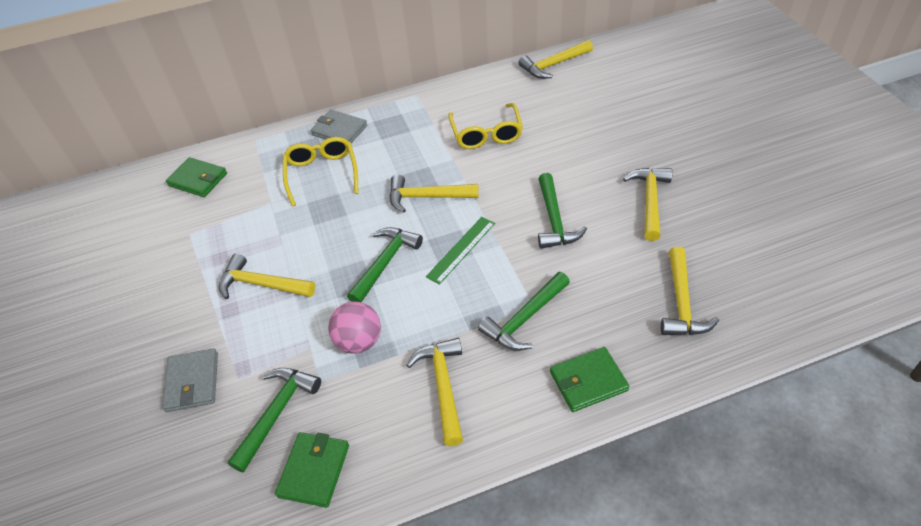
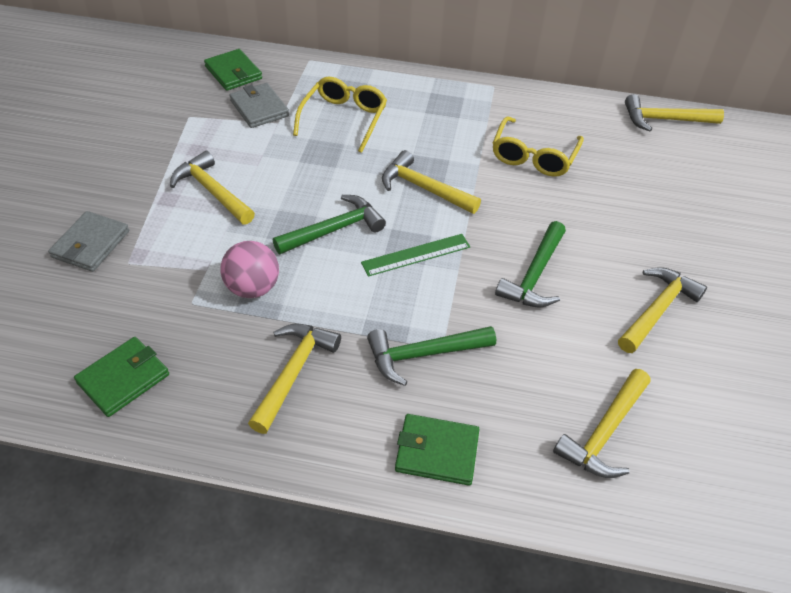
camera: 25 degrees right, 0 degrees up
(277, 413) = (134, 310): green hammer -> none
(339, 130) = (392, 86): grey wallet -> grey wallet (259, 108)

